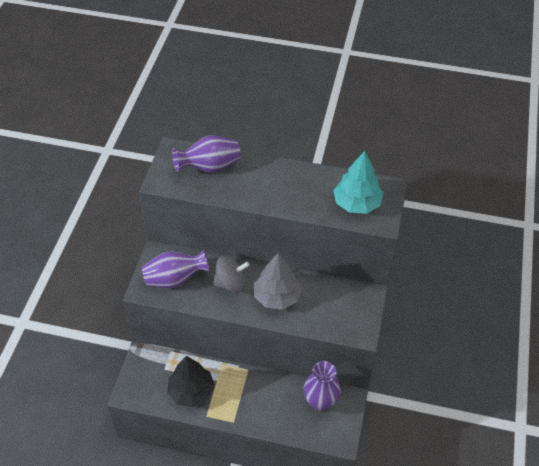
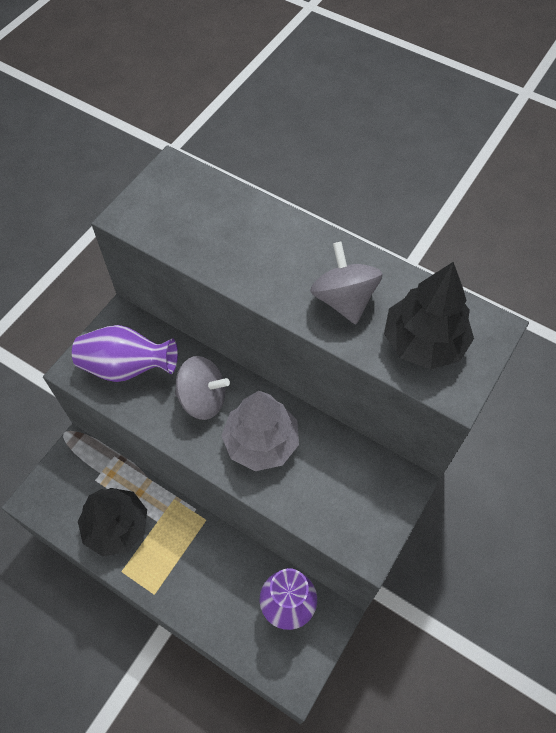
camera: 20 degrees right, 10 degrees up
(209, 167) = (213, 212): purple vase -> none
(305, 194) = (344, 299): none -> grey spinning top
(356, 203) = (424, 341): turquoise tree -> black tree

